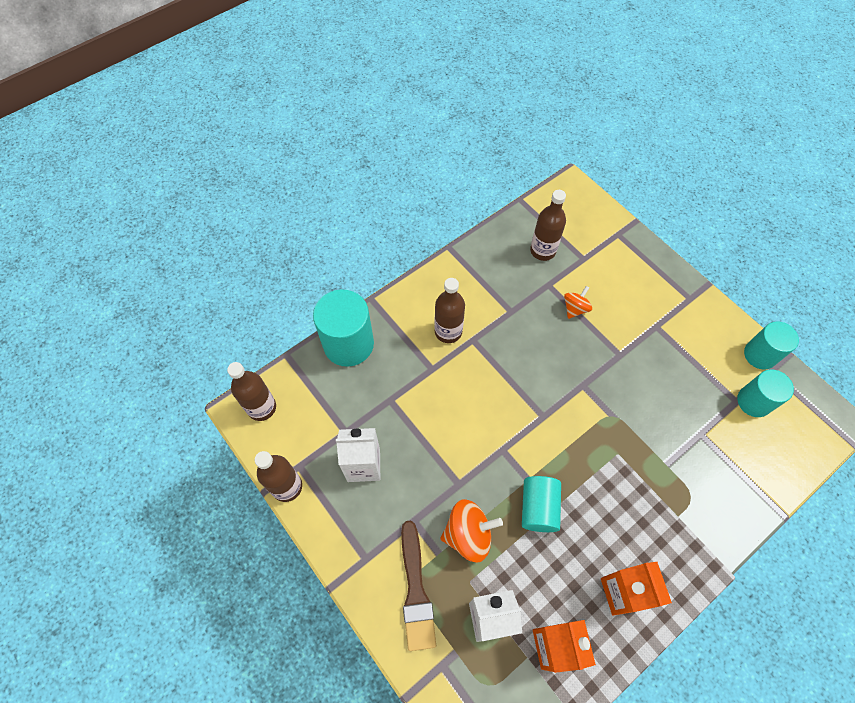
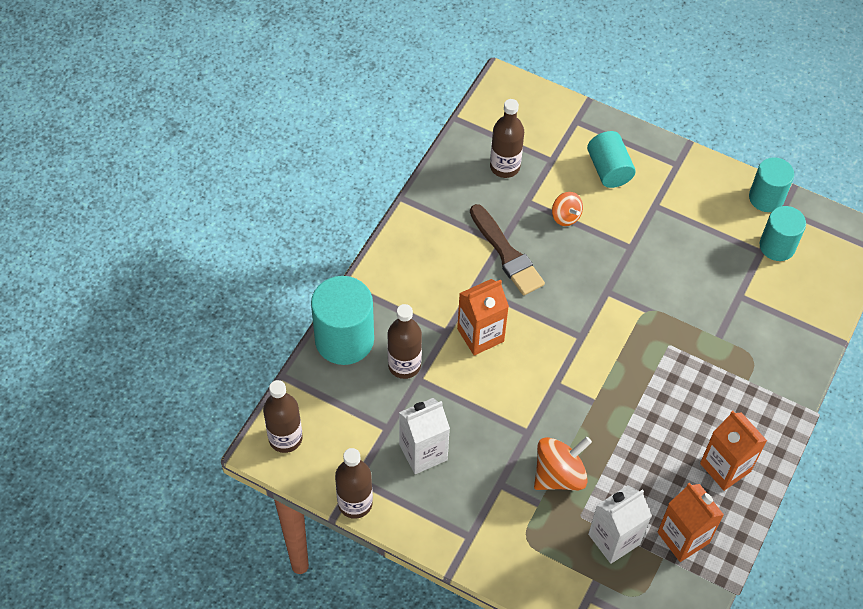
camera: 25 degrees left, 5 degrees down
(416, 590) = (533, 544): brown brush -> brown brush (507, 254)
(448, 331) = (444, 288): brown bottle -> brown bottle (404, 365)
(458, 382) = (480, 335): none -> orange carton
(538, 508) = (615, 424): turquoise cylinder -> turquoise cylinder (609, 169)
(575, 308) = (565, 216): orange spinning top -> orange spinning top turned 135 degrees clockwise

